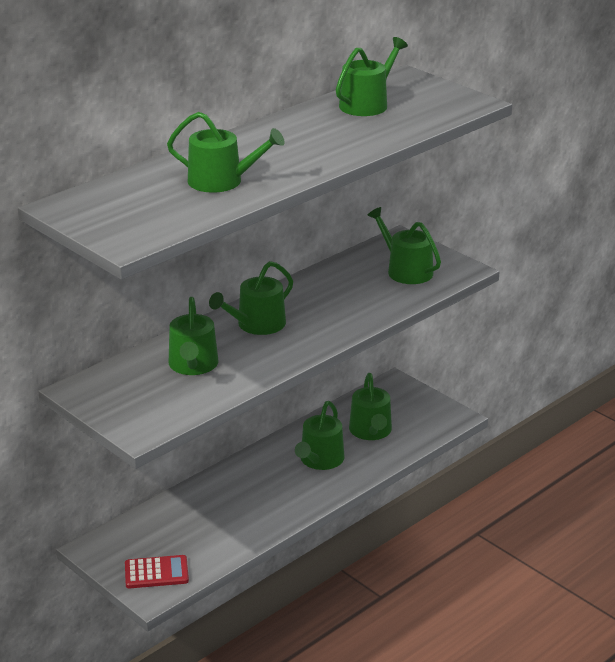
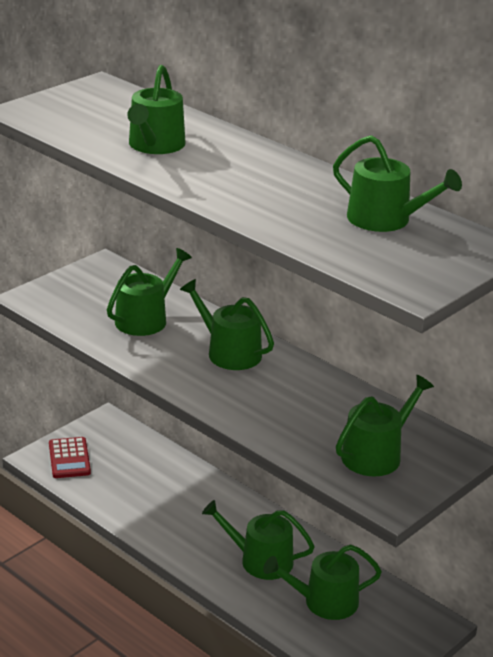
camera: 85 degrees right, 0 degrees up
(193, 365) = (145, 319): green watering can -> green watering can turned 135 degrees clockwise

